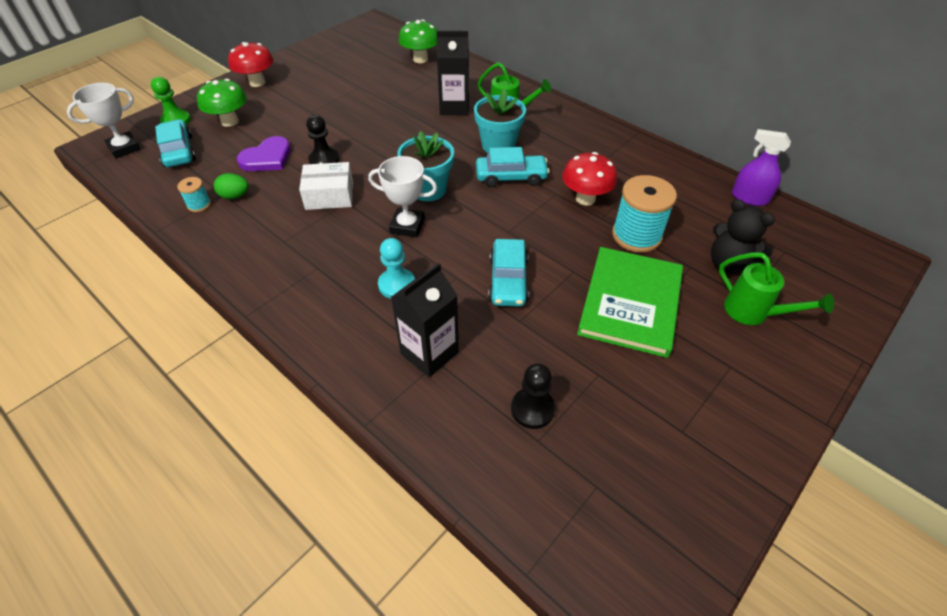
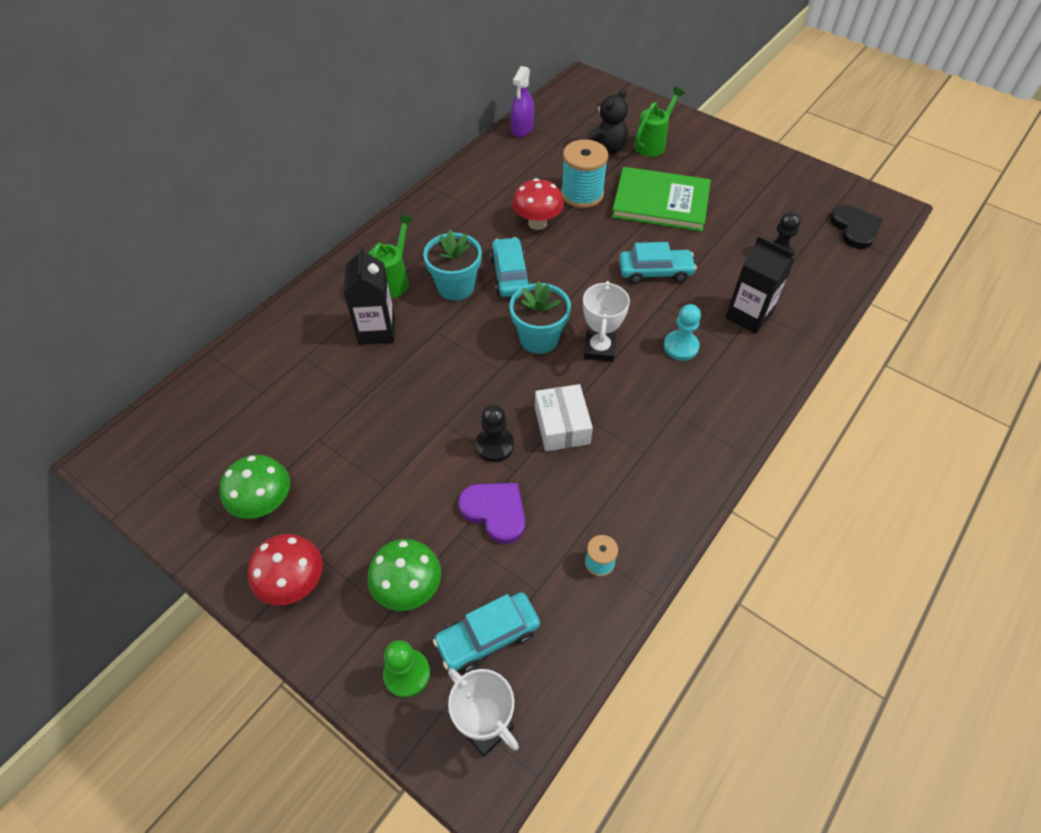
camera: 95 degrees left, 5 degrees up
(235, 196) = (576, 526): green egg -> none
(420, 59) = (248, 378): green mushroom -> green mushroom (265, 503)
(590, 536) = (855, 228): none -> black heart

